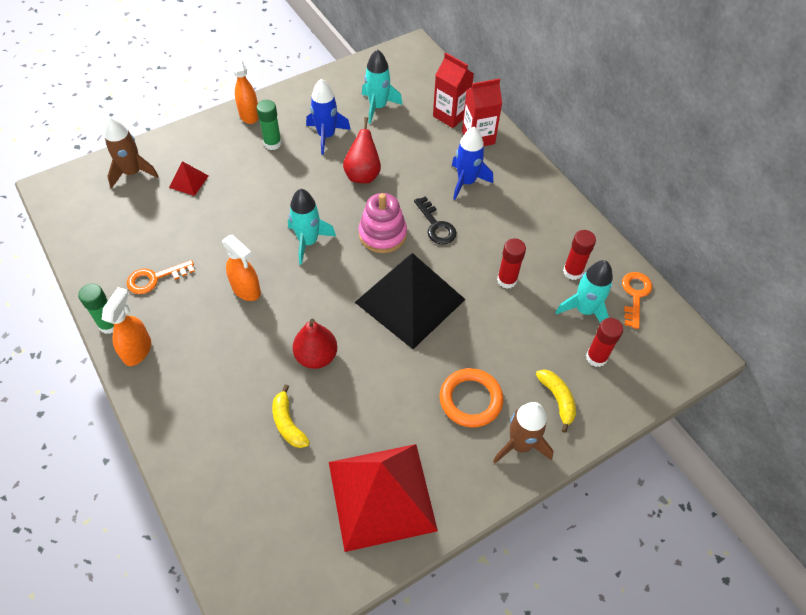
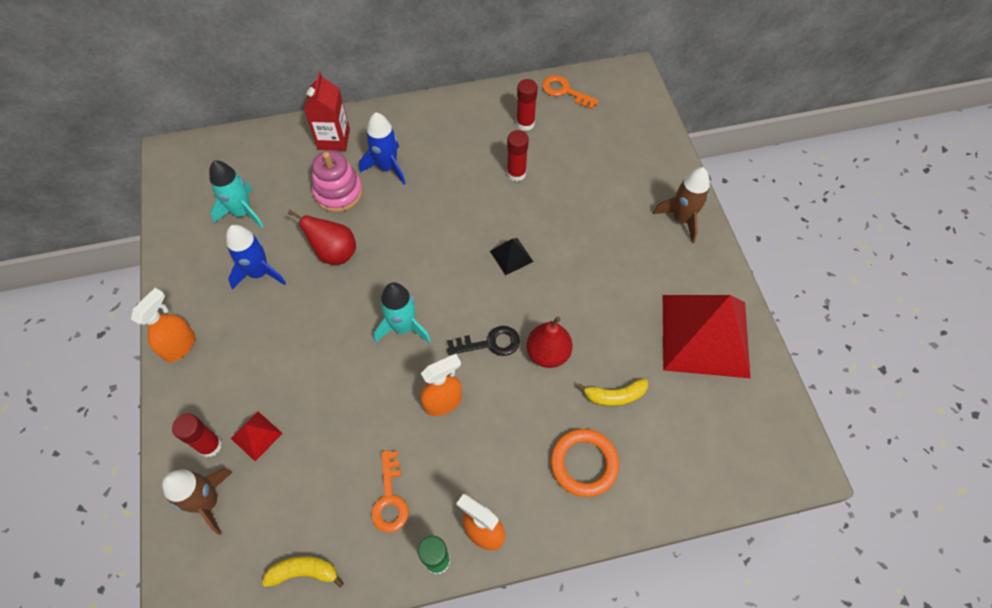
camera: 70 degrees left, 5 degrees up
(249, 114) = (180, 346): orange spray bottle -> orange spray bottle turned 120 degrees clockwise
(272, 143) = (242, 330): green glue stick -> none
(382, 234) = (422, 257): pink stacking toy -> pink stacking toy (338, 192)
(410, 301) = (511, 256): black pyramid -> black pyramid, size x0.41
(436, 225) = (430, 208): black key -> black key (490, 343)
(450, 115) = (291, 152): red carton -> none
(470, 400) = (630, 240): orange ring -> orange ring (584, 463)
(557, 399) = (647, 179): yellow banana -> yellow banana (304, 572)
(584, 310) = (567, 130): turquoise rocket -> none
(596, 357) = (616, 139): red glue stick -> red glue stick (210, 445)

